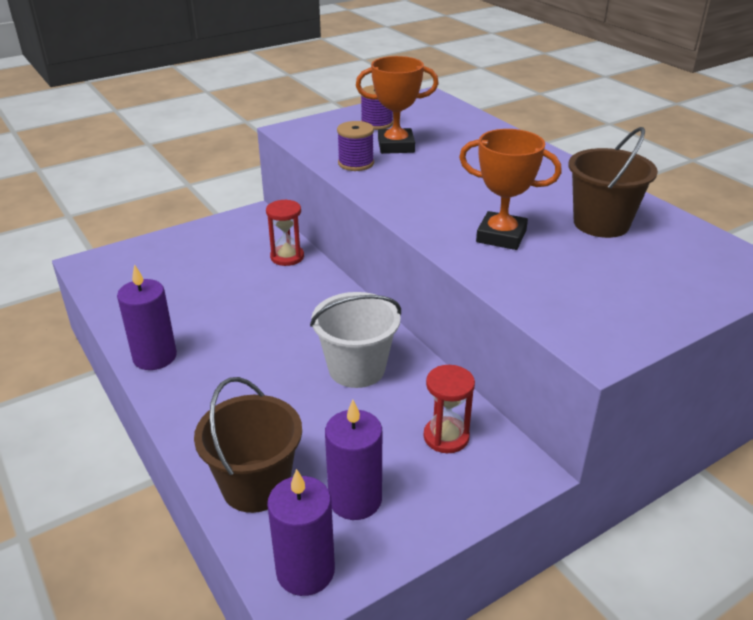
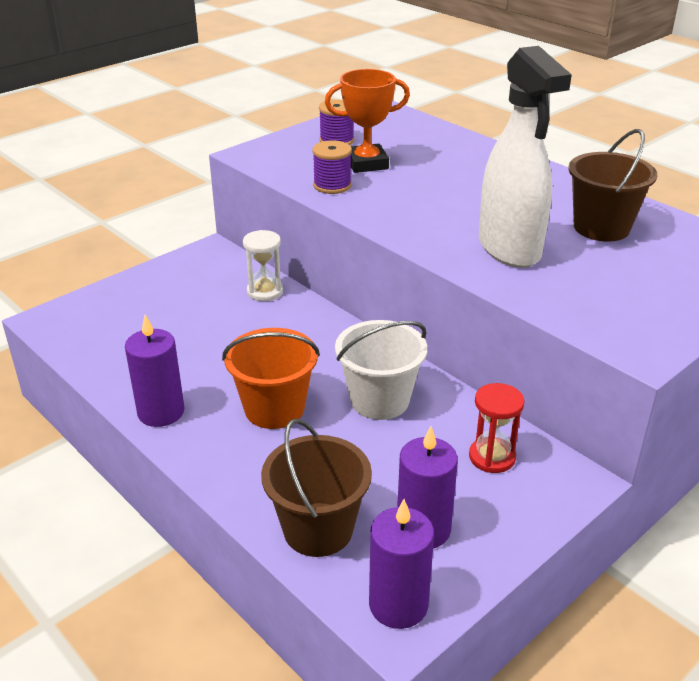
camera: 10 degrees left, 0 degrees up
(257, 366) = (274, 409): none -> orange bucket
(287, 257) = (265, 291): red hourglass -> white hourglass
(501, 236) = (509, 249): orange trophy -> white spray bottle

